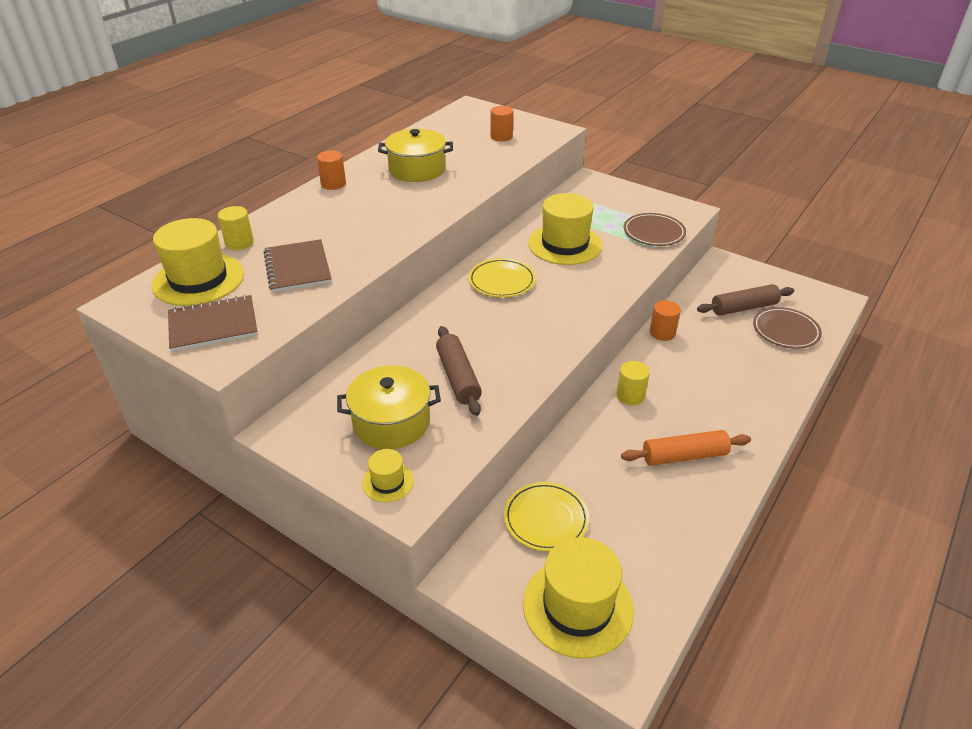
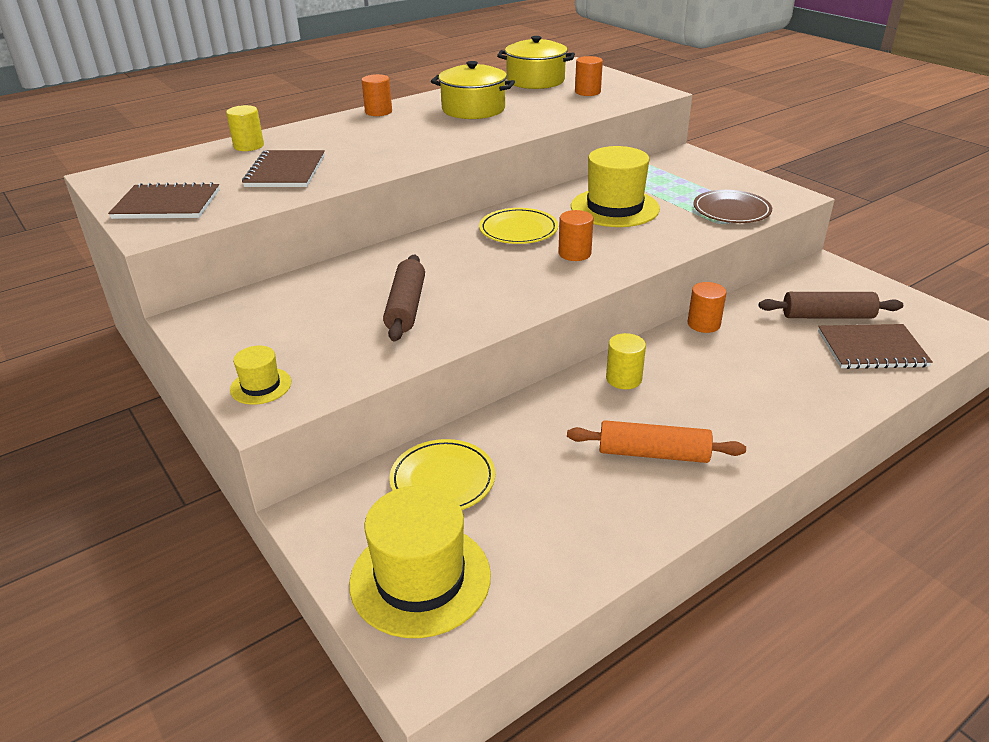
camera: 20 degrees right, 5 degrees down
(198, 279) = (186, 168): yellow hat -> none
(391, 422) = (305, 334): yellow pot -> yellow pot (535, 81)
(560, 297) = (574, 253): none -> orange cylinder
(785, 330) = (871, 349): brown plate -> brown notebook

